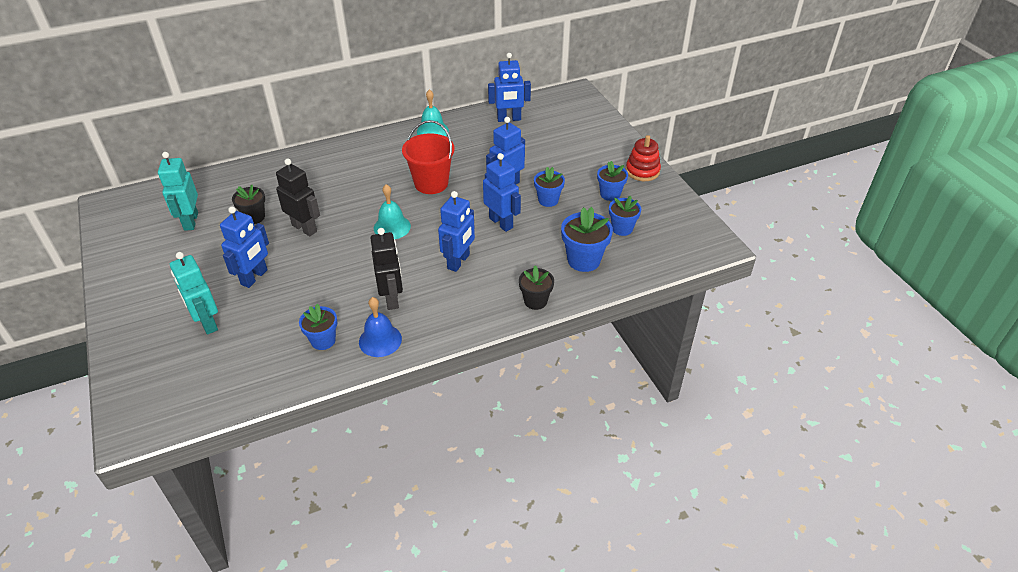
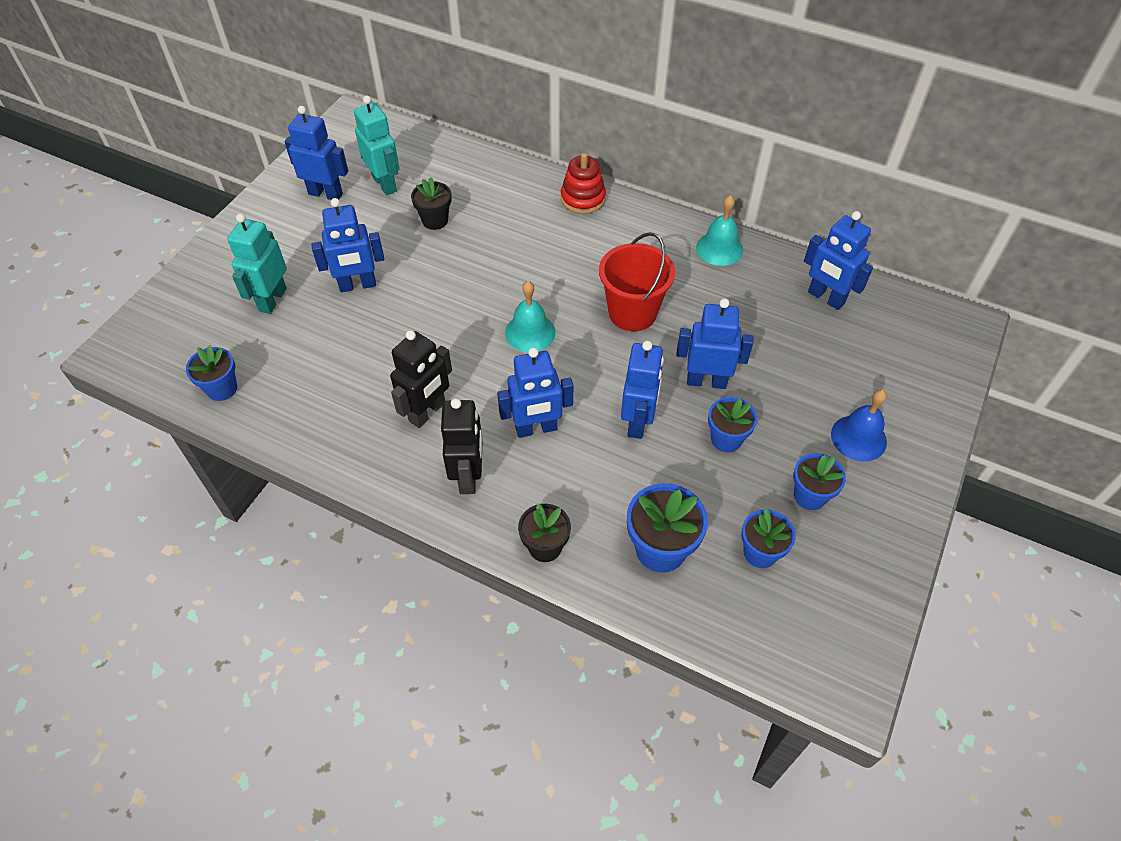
camera: 50 degrees right, 10 degrees up
(155, 251) = (326, 194): none -> blue robot
(190, 221) = (385, 184): turquoise robot -> turquoise robot turned 105 degrees clockwise
(304, 228) = (457, 267): black robot -> black robot (468, 476)
(323, 340) = (323, 401): blue flower pot -> blue flower pot (222, 388)
(380, 340) = (362, 447): blue bell -> blue bell (858, 438)
(642, 171) = (897, 501): red stacking toy -> red stacking toy (583, 199)

